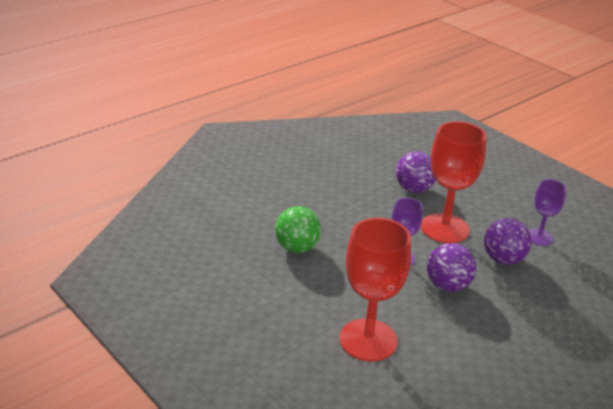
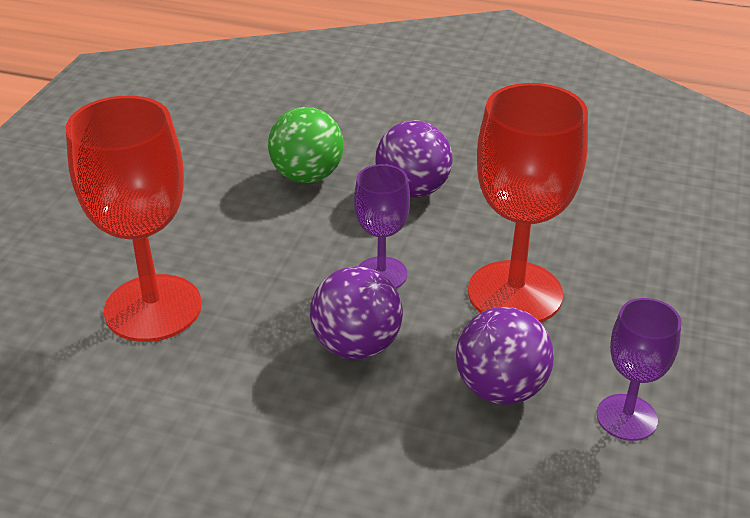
camera: 60 degrees right, 5 degrees up
(413, 189) = (588, 225): purple ball -> purple ball (412, 190)

